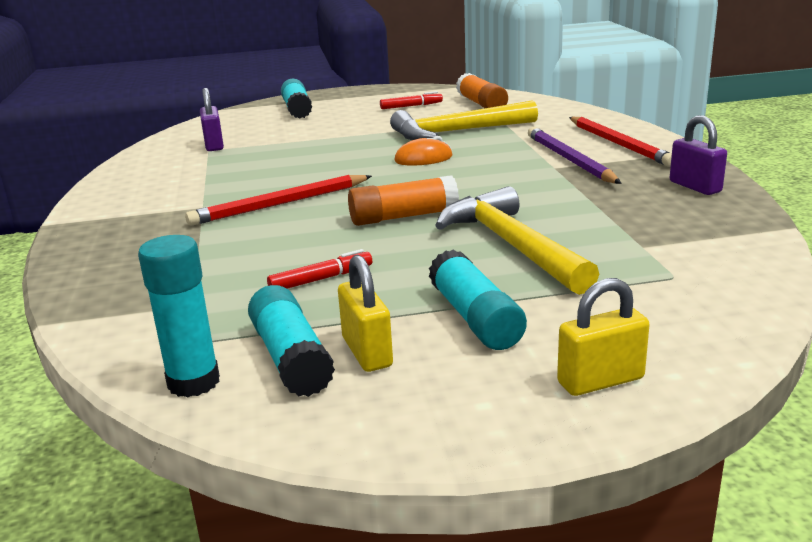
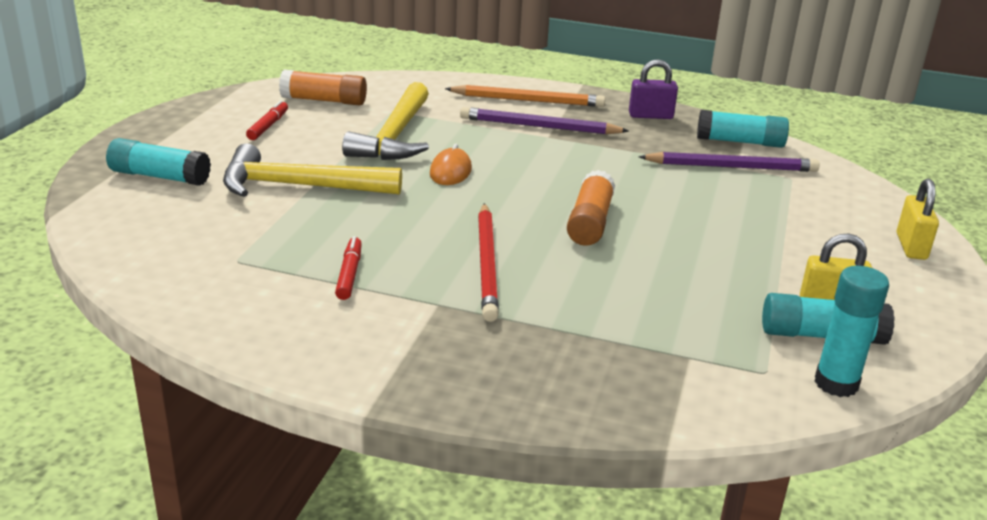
camera: 65 degrees left, 5 degrees up
(214, 145) = (220, 253): purple padlock -> none
(321, 279) = (689, 289): red marker -> red marker (349, 274)
(475, 318) = (805, 254): turquoise glue stick -> turquoise glue stick (740, 142)
(512, 246) = (694, 204): yellow hammer -> yellow hammer (300, 186)
(619, 144) = (528, 100): red pencil -> orange pencil
(641, 243) = (731, 167): none -> purple pencil

